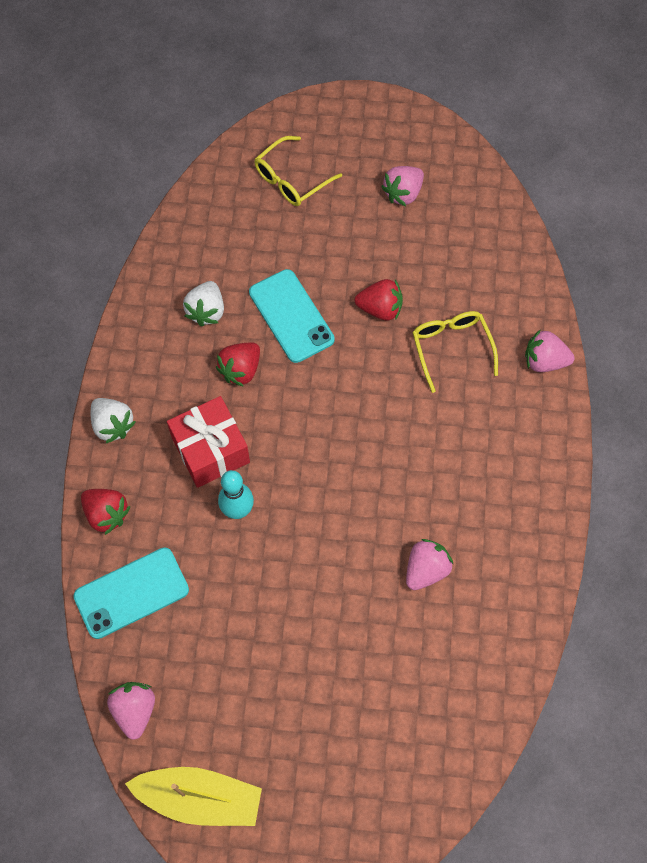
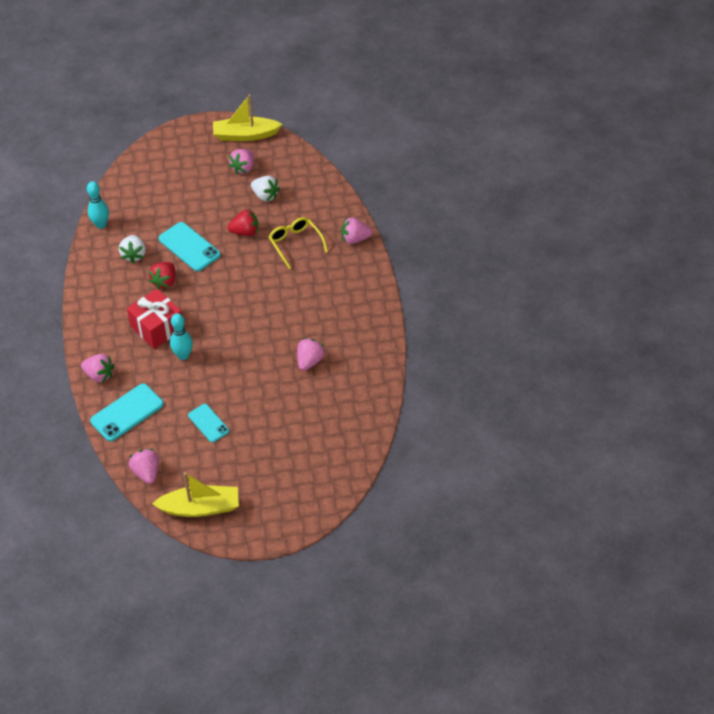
camera: 15 degrees left, 15 degrees down
(107, 514) = (99, 375): red strawberry -> pink strawberry
(113, 425) = (90, 327): white strawberry -> white strawberry (265, 196)
(171, 246) = (101, 224): none -> turquoise bowling pin
(247, 644) = (208, 423): none -> turquoise phone
(291, 179) = (169, 174): yellow glasses -> none
(419, 135) = (245, 135): none -> yellow boat

